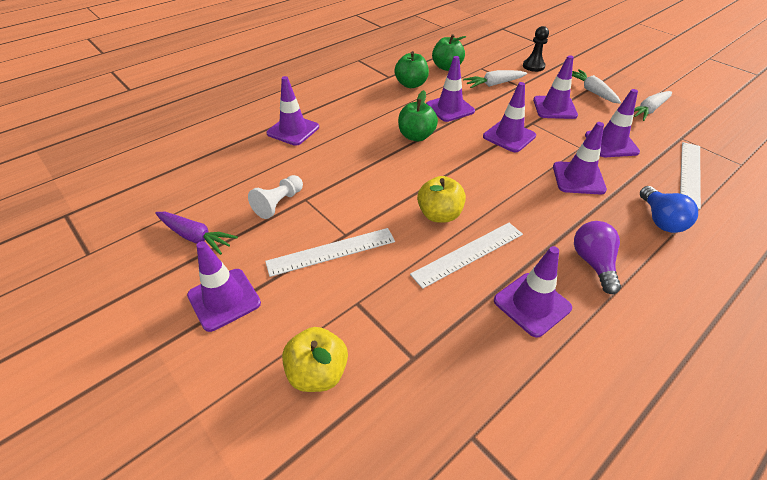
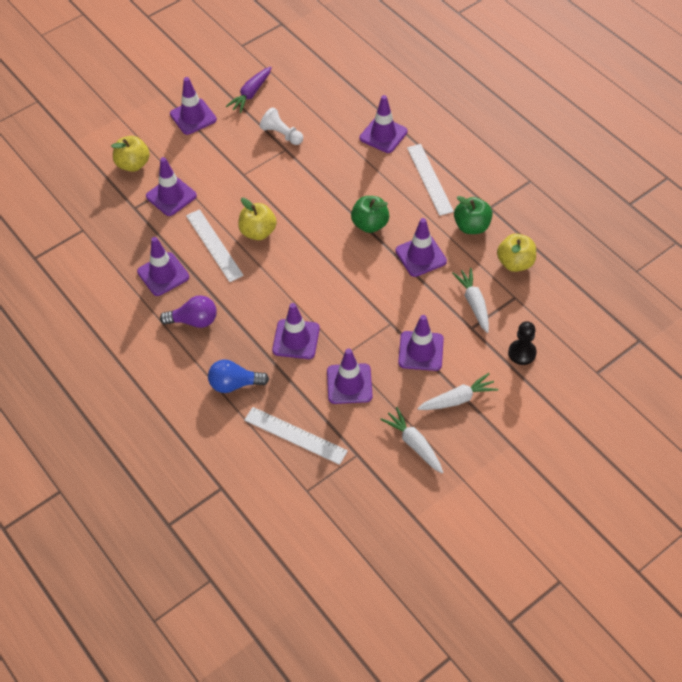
camera: 95 degrees right, 10 degrees up
(331, 251) = (227, 167): white ruler -> white ruler (429, 179)
(446, 67) = (515, 263): green apple -> yellow apple
(509, 136) = (366, 298): purple traffic cone -> purple traffic cone (171, 196)

